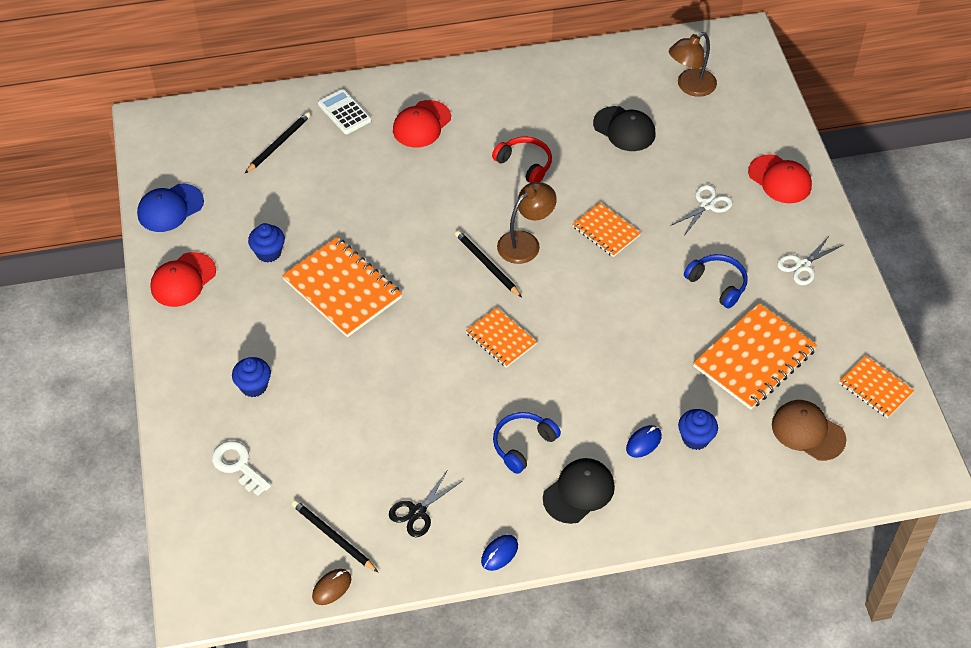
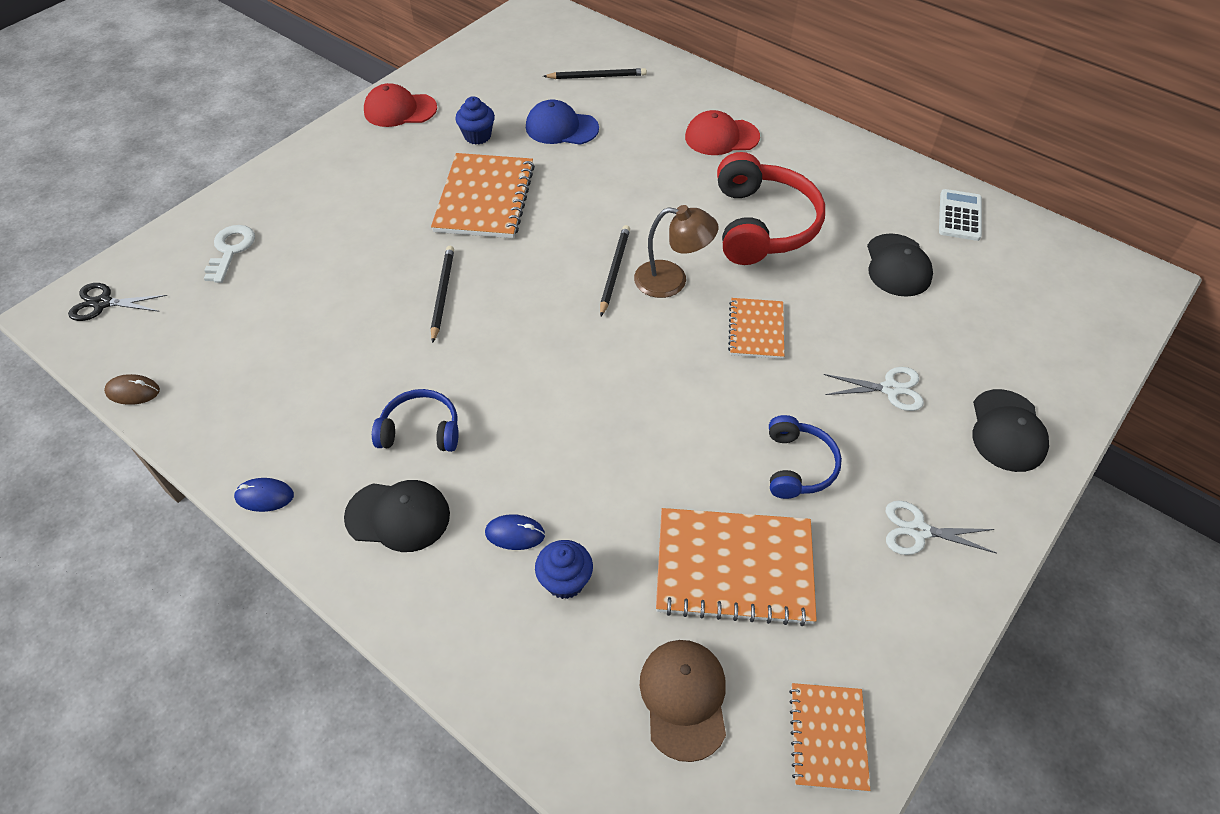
camera: 50 degrees right, 0 degrees up
(170, 208) = (465, 63): blue cap -> blue cap (561, 128)
(254, 386) = (326, 210): blue cupcake -> none
(333, 537) = (195, 357): black pencil -> black pencil (442, 294)
(344, 112) = (675, 89): white calculator -> white calculator (959, 216)
(417, 512) = (270, 399): black scissors -> black scissors (103, 303)
(501, 339) = (536, 334): orange notebook -> none
(525, 164) = (763, 225): red headphones -> red headphones, size x1.80
(690, 87) = (1019, 280): brown lamp -> none
(780, 179) = (1007, 431): red cap -> black cap

